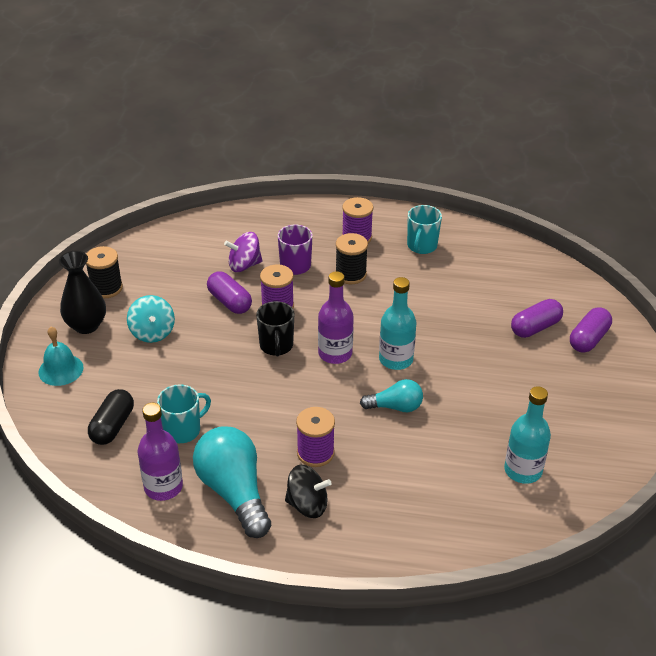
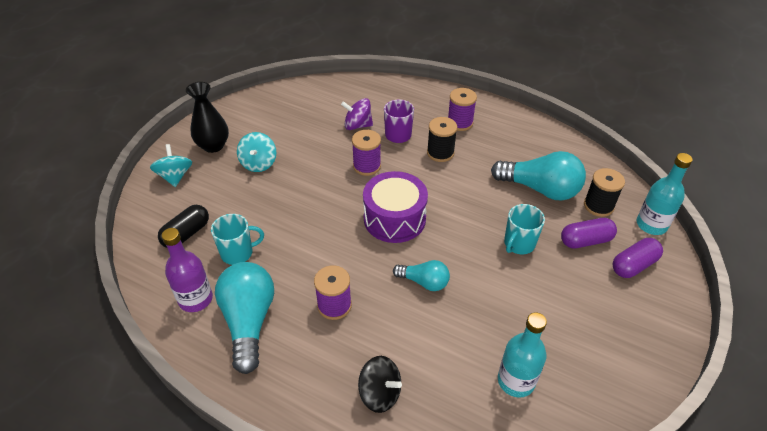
camera: 20 degrees right, 5 degrees up
(61, 369) = (175, 176): turquoise bell -> turquoise spinning top
(106, 288) = (244, 120): black spool -> black spool (598, 206)
(229, 302) = (331, 153): purple capsule -> none
(276, 346) = (349, 199): black mug -> none
(307, 505) = (303, 353): black spinning top -> black spinning top (380, 393)
(335, 353) = (394, 219): purple bottle -> purple drum
(396, 359) = (444, 238): turquoise bottle -> turquoise bottle (651, 225)
(421, 246) = (512, 142): turquoise mug -> turquoise mug (519, 244)
(470, 288) = (540, 189): none -> turquoise light bulb

